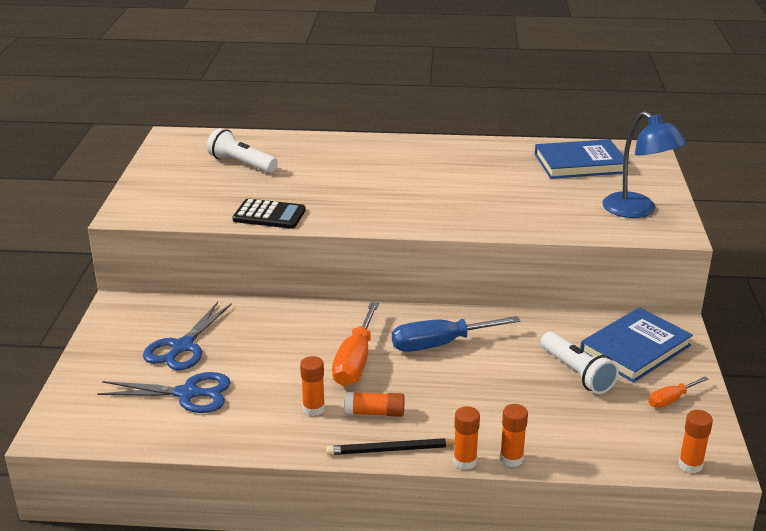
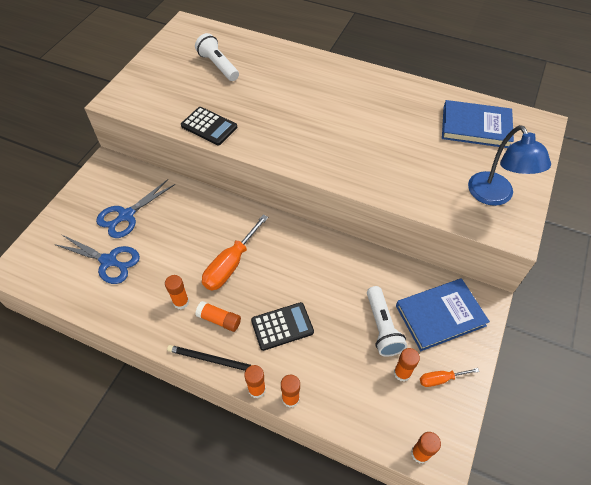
camera: 20 degrees right, 25 degrees up
(440, 344) = (297, 266): blue screwdriver -> none
(458, 400) = (282, 326): none -> black calculator
(625, 405) = (402, 373): none -> orange glue stick

